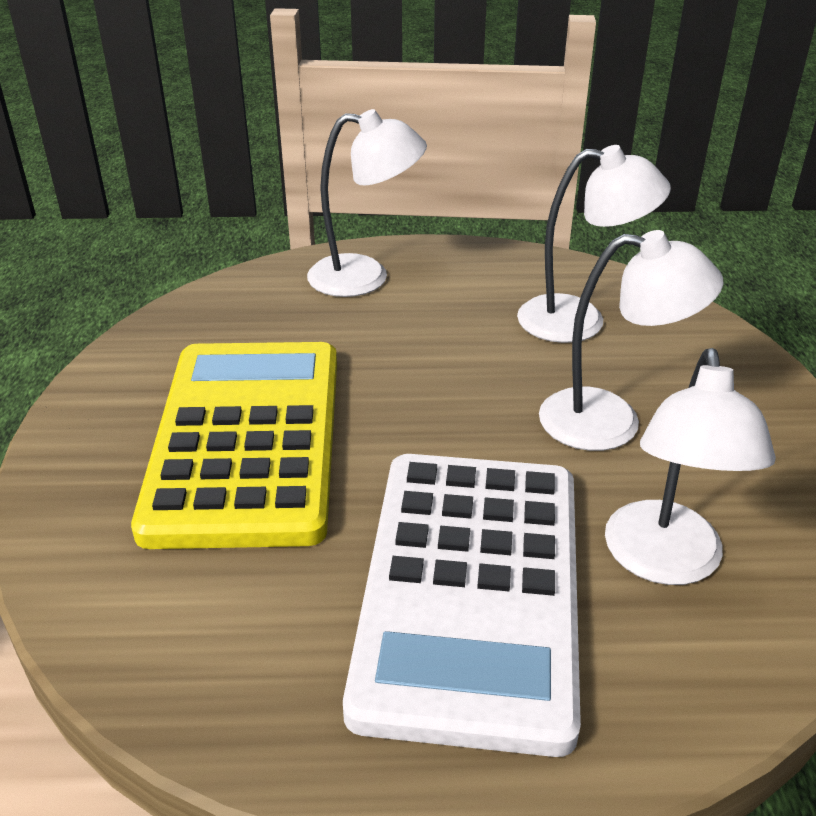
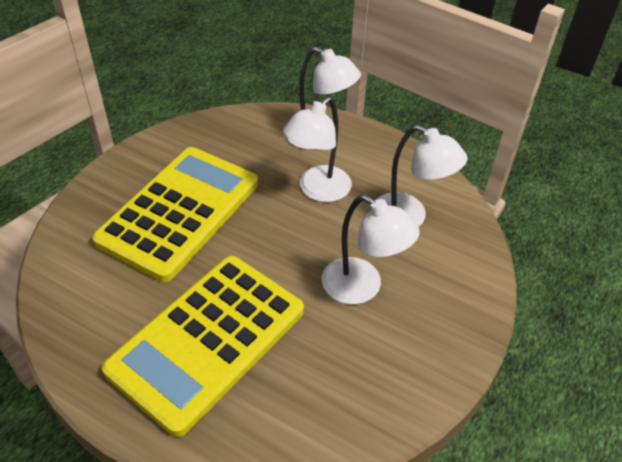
camera: 30 degrees right, 10 degrees up
(470, 590) = (207, 340): white calculator -> yellow calculator
(665, 562) = (308, 377): white lamp -> white lamp (318, 190)

